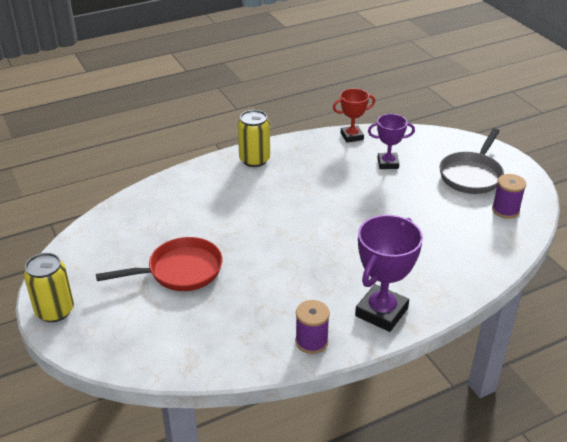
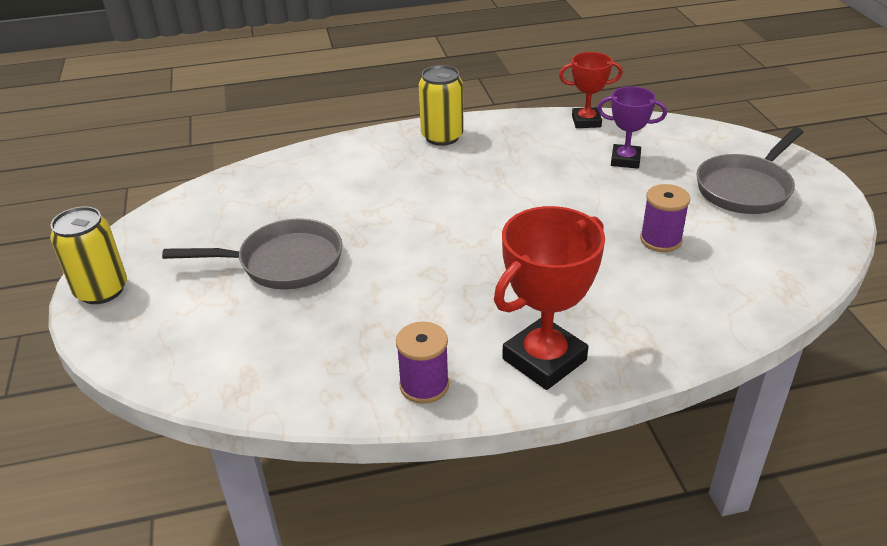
camera: 15 degrees right, 0 degrees up
(180, 271) = (283, 263): red pan -> grey pan
(381, 312) = (544, 359): purple trophy -> red trophy
(505, 210) = (784, 241): purple spool -> purple spool (660, 240)

